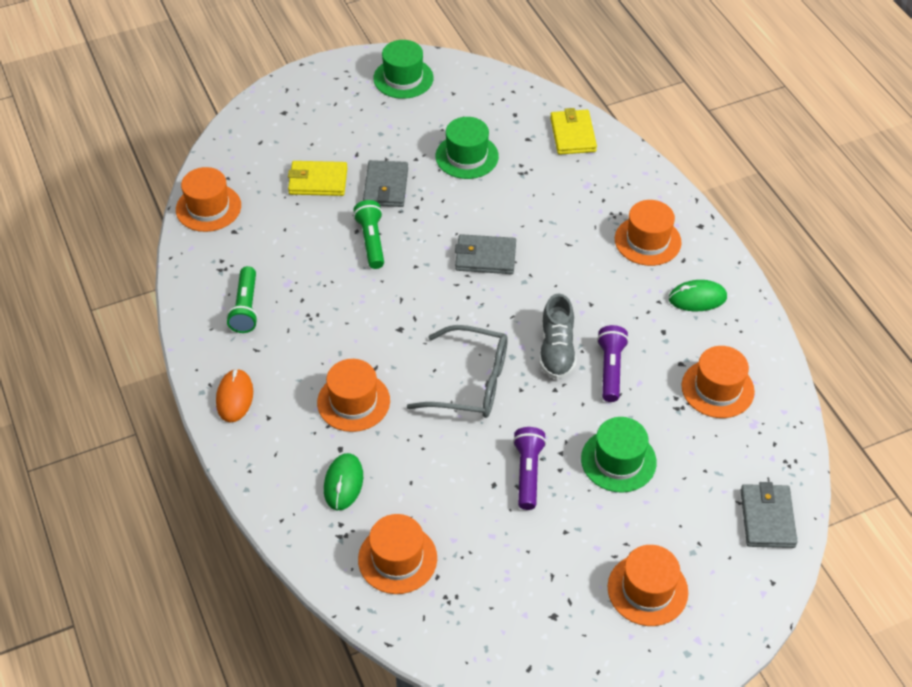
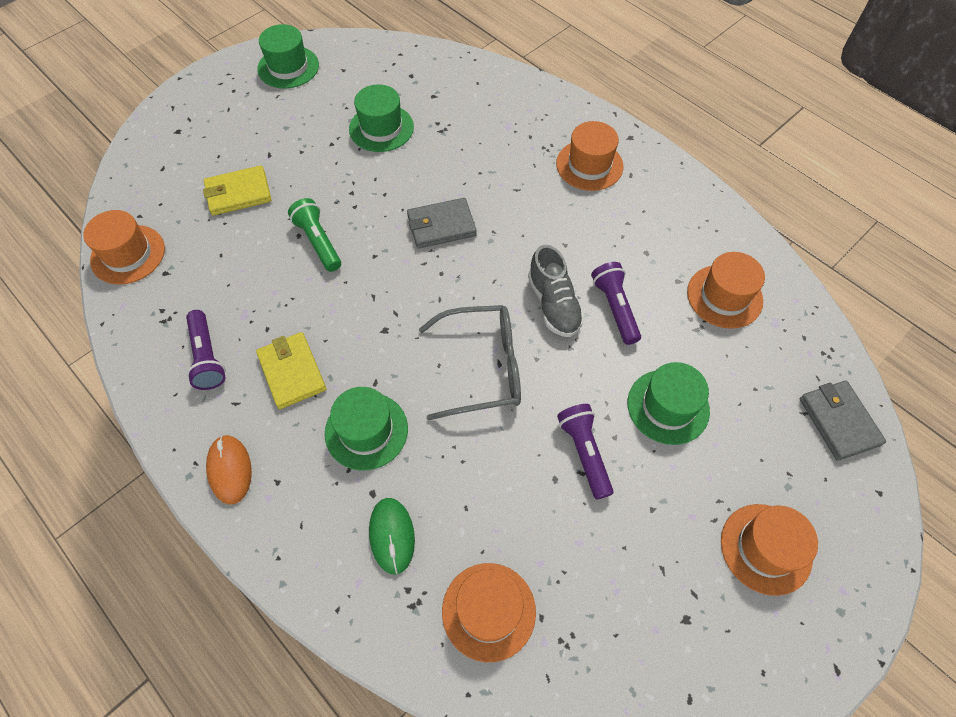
camera: 20 degrees left, 10 degrees up
(246, 308) = (207, 357): green flashlight -> purple flashlight
(353, 402) = (366, 431): orange hat -> green hat
(386, 186) = (311, 180): grey wallet -> none
(573, 135) = (474, 81): yellow wallet -> yellow wallet (292, 372)
(697, 298) = (661, 209): green mouse -> none

